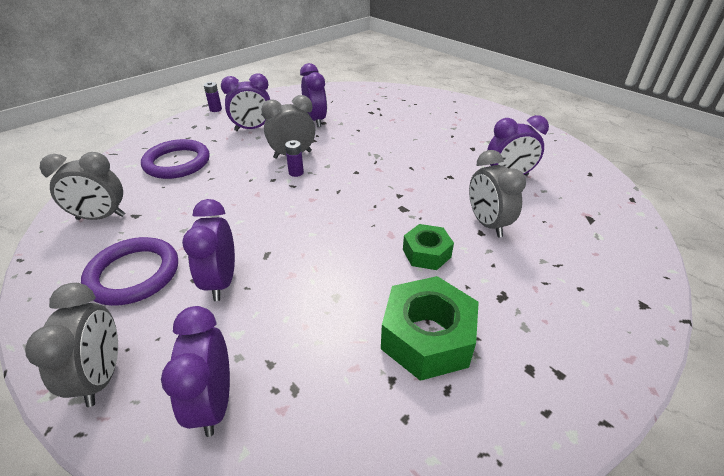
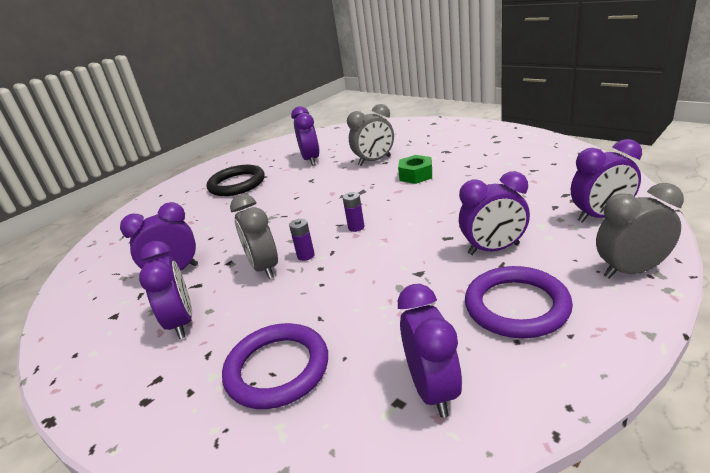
camera: 90 degrees left, 10 degrees down
(101, 217) = (433, 390): grey clock -> purple clock
(215, 109) = (83, 395): purple battery -> purple battery (356, 227)
(427, 337) = (494, 165): green nut -> none
(459, 134) = (237, 184): none -> black ring

